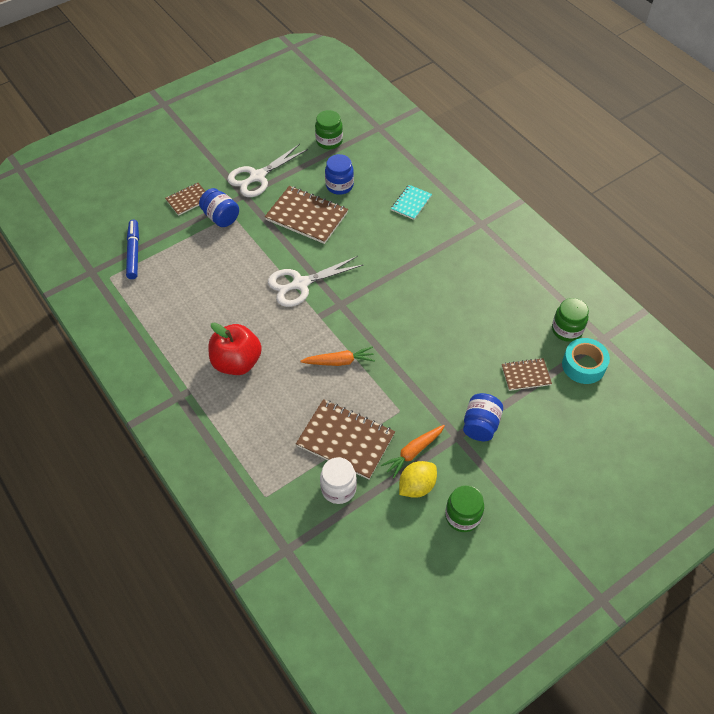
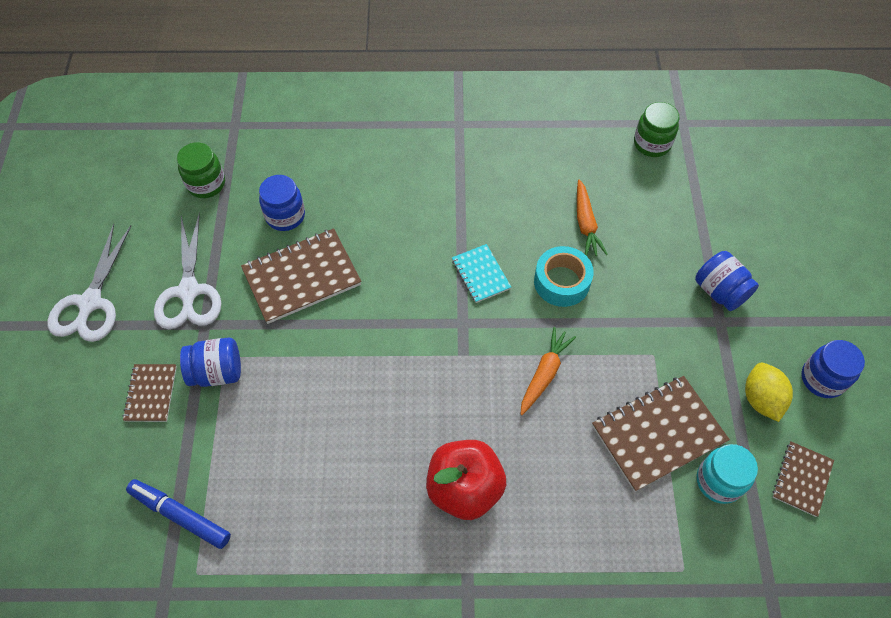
camera: 55 degrees left, 5 degrees up
(300, 284) = (400, 346): white scissors -> white scissors (90, 303)
(338, 488) = (719, 481): white jar -> turquoise jar
(411, 203) = (375, 165): turquoise notebook -> turquoise notebook (480, 274)
(413, 452) = (715, 375): orange carrot -> orange carrot (585, 224)
(462, 516) = (822, 379): green jar -> blue jar
(525, 375) = (683, 213): brown notebook -> brown notebook (801, 479)
(583, 365) = (704, 159): turquoise tape -> turquoise tape (561, 282)

